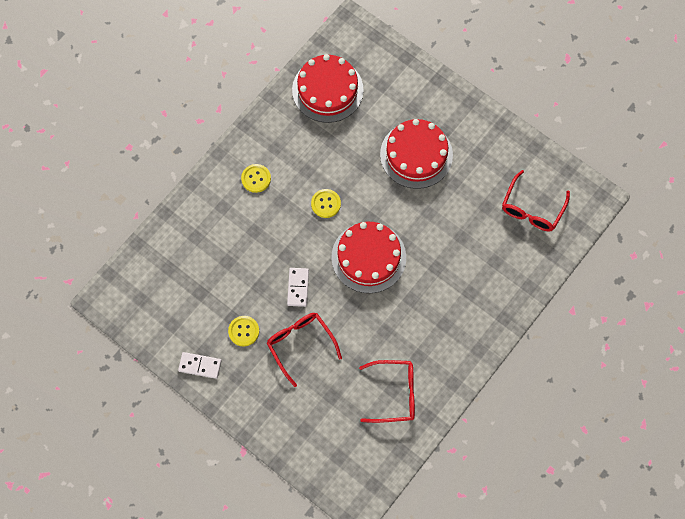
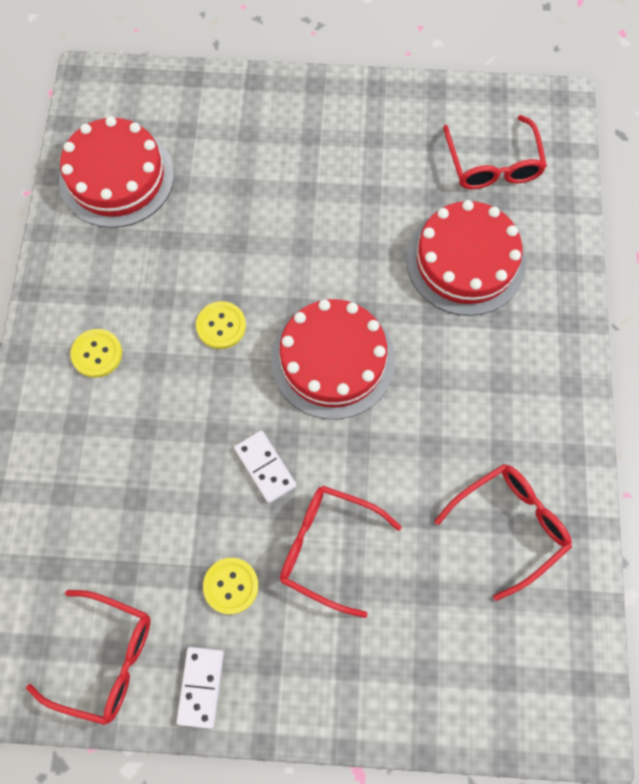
camera: 35 degrees left, 0 degrees up
(167, 325) = (105, 658): none -> red glasses
(200, 365) = (200, 686): white domino -> white domino turned 60 degrees counterclockwise
(416, 154) = (296, 188): red cake -> red cake (465, 261)

